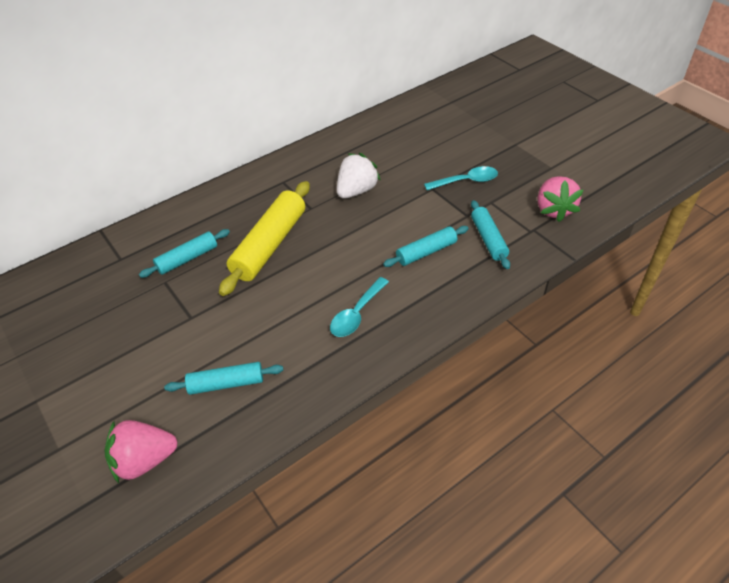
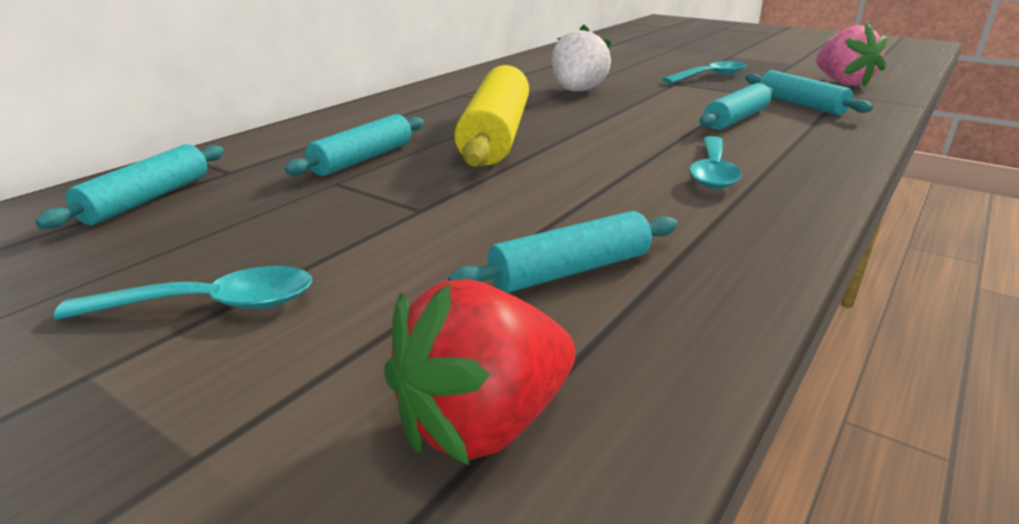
camera: 20 degrees left, 20 degrees down
(78, 279) = (147, 199): none -> turquoise rolling pin
(83, 370) = (211, 305): none -> turquoise spoon
(144, 460) = (483, 424): pink strawberry -> red strawberry

